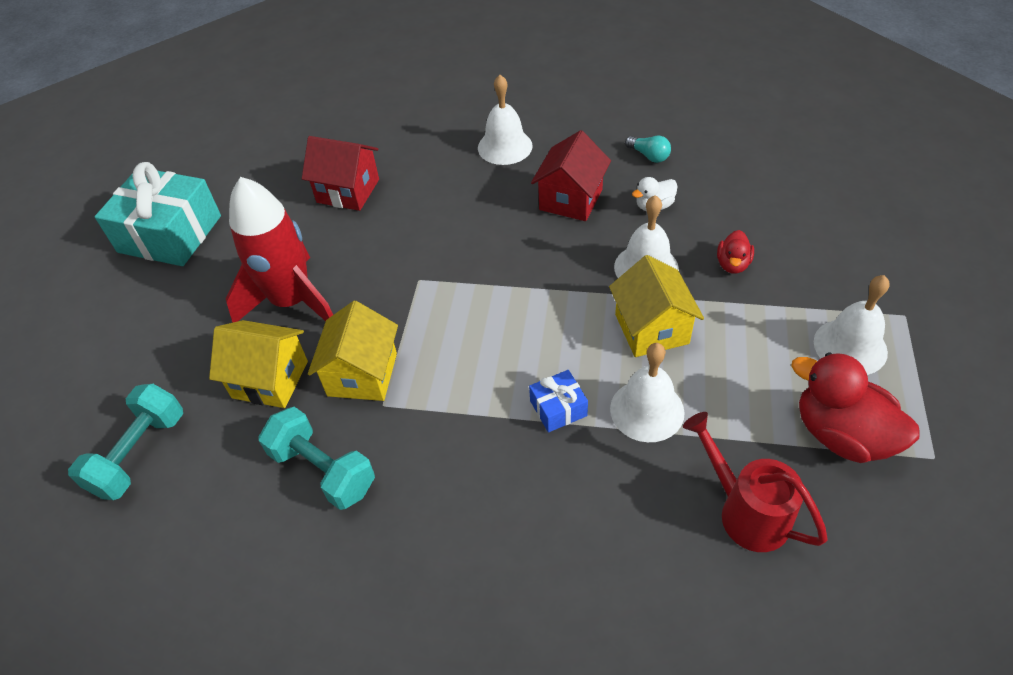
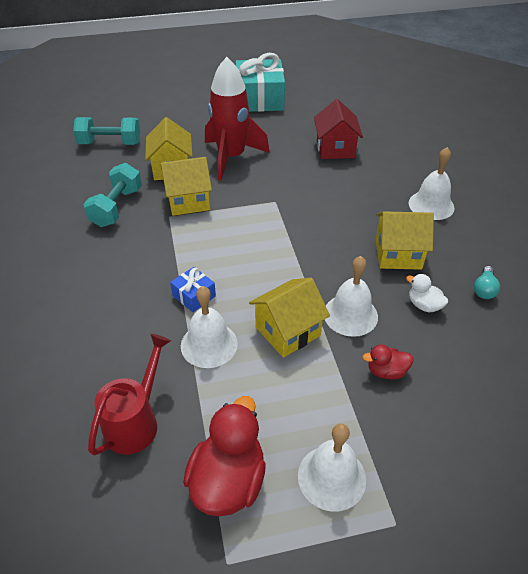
camera: 65 degrees right, 5 degrees down
(571, 199) = (398, 254): red house -> yellow house

